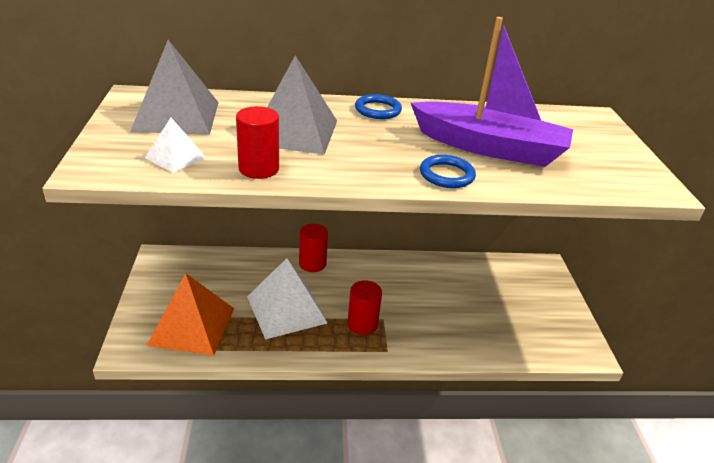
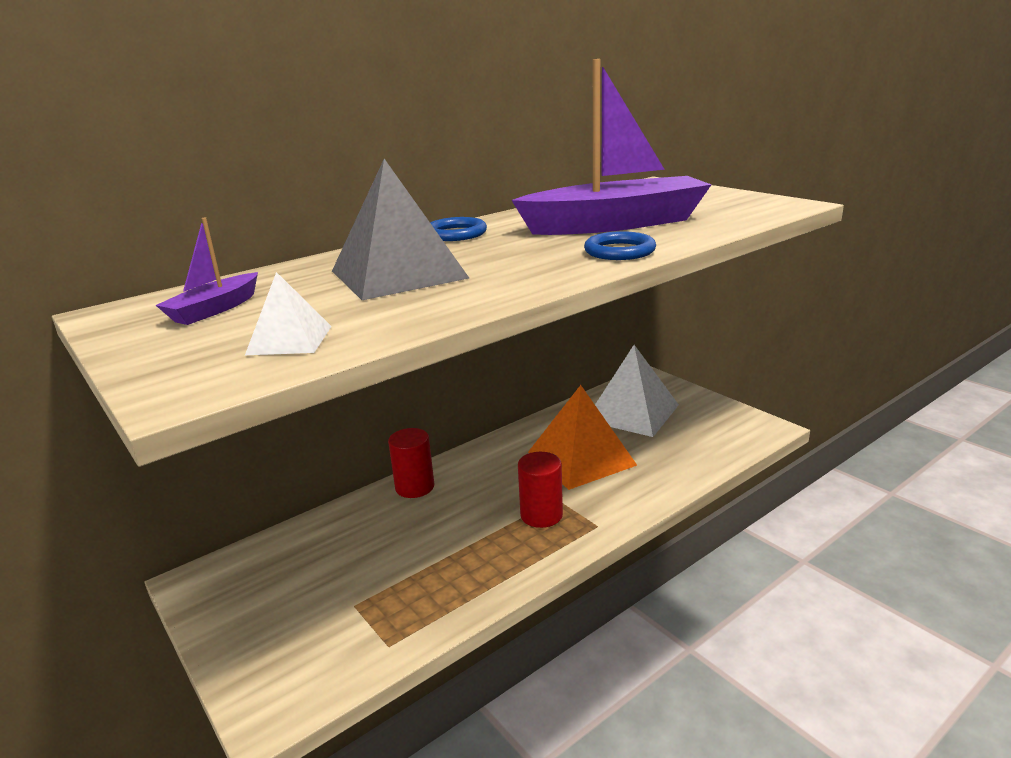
camera: 30 degrees left, 10 degrees down
(176, 116) = (215, 309): grey pyramid -> purple boat
(192, 326) = (335, 632): orange pyramid -> orange pyramid (581, 458)
(258, 169) = (419, 312): red cylinder -> none
(286, 309) = (438, 547): white pyramid -> white pyramid (632, 412)

